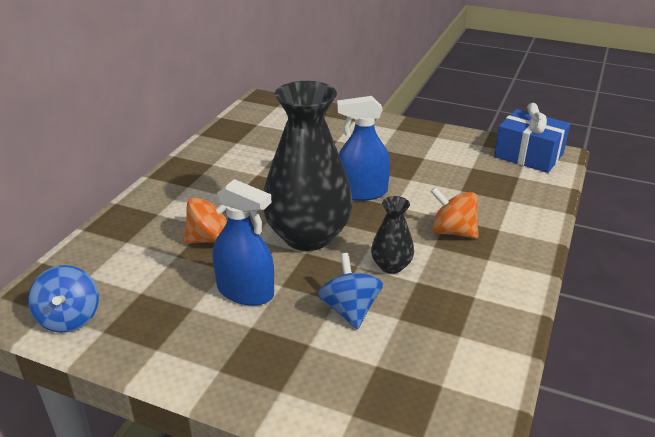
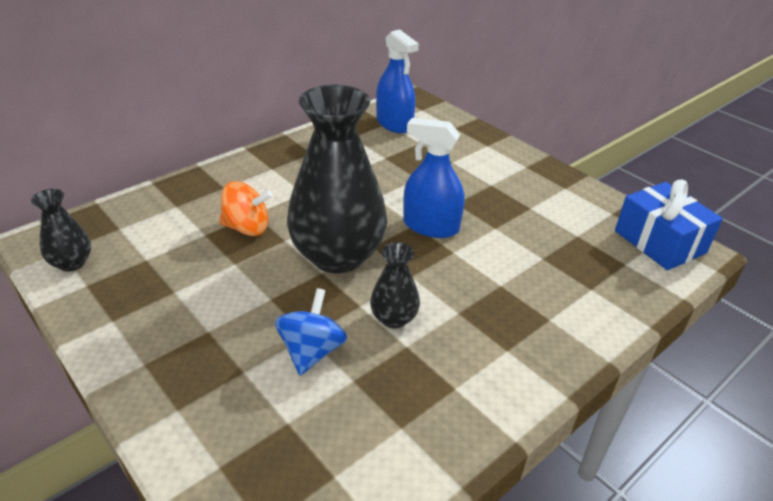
camera: 25 degrees right, 5 degrees up
(69, 318) = (72, 263): blue spinning top -> black vase
(245, 291) = (232, 292): blue spray bottle -> blue spray bottle (394, 124)
(452, 232) = (492, 303): orange spinning top -> none

